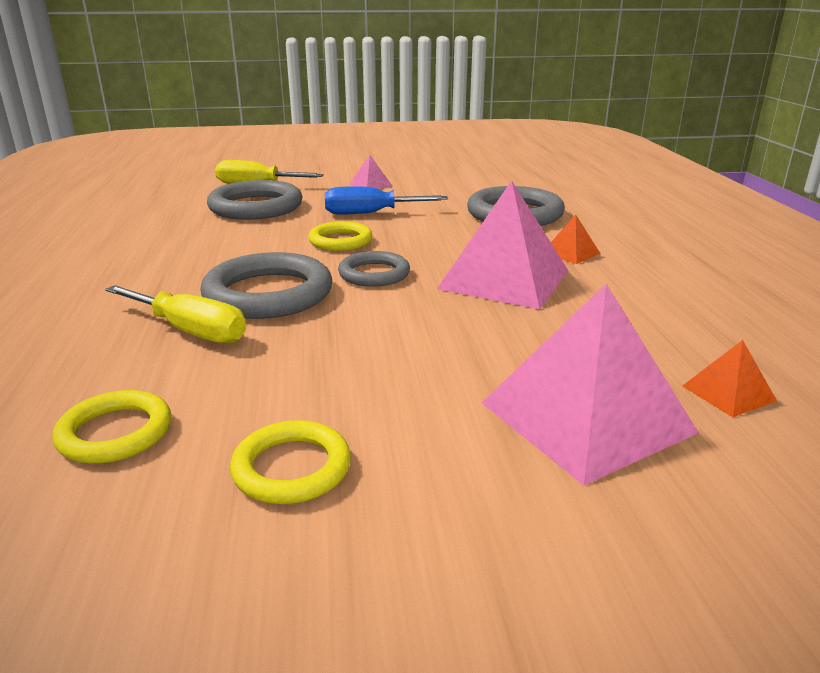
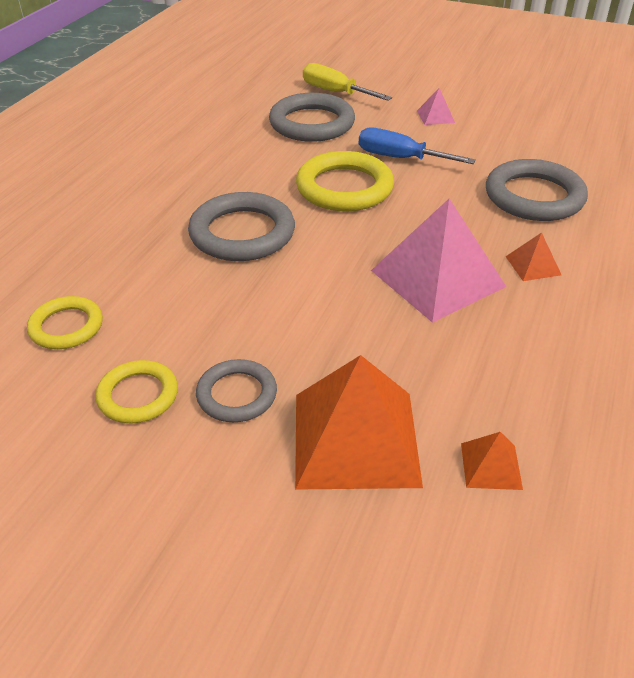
camera: 30 degrees right, 15 degrees up
(190, 331) = (165, 253): yellow screwdriver -> none
(340, 241) = (344, 188): yellow ring -> yellow ring, size x1.68
(374, 274) = (337, 236): grey ring -> grey ring (237, 394)
(586, 417) = (355, 438): pink pyramid -> orange pyramid

